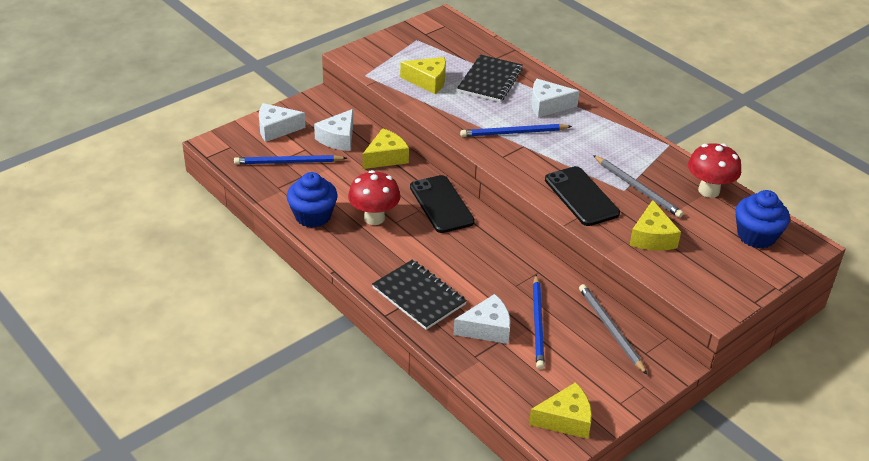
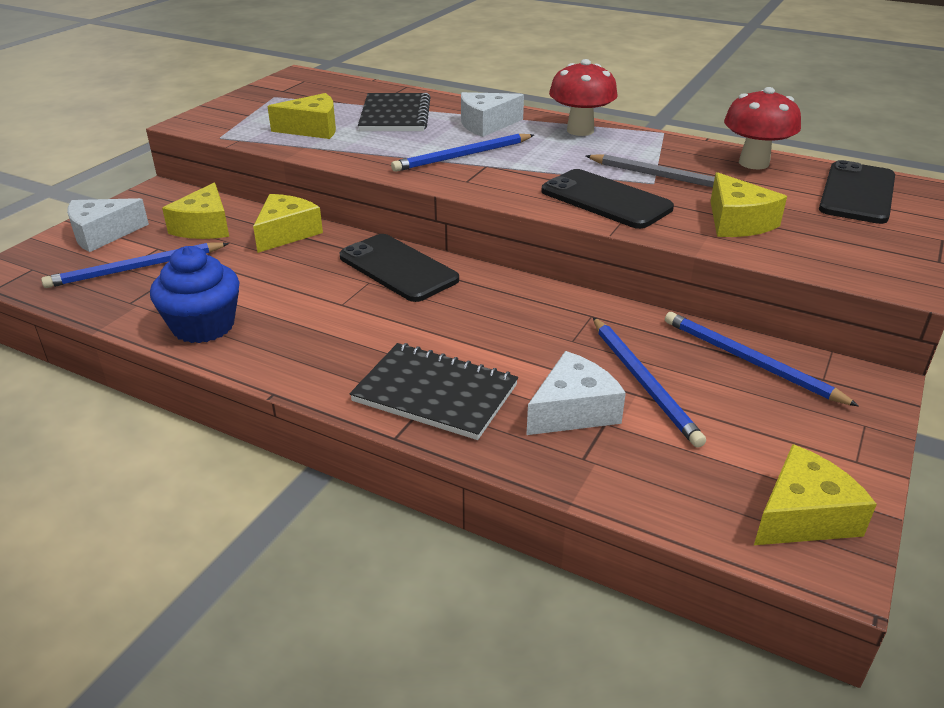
camera: 20 degrees left, 5 degrees down
(338, 138) = (205, 227): white cheese -> yellow cheese
(374, 218) = (305, 306): red mushroom -> red mushroom (580, 130)
(610, 329) = (749, 361): grey pencil -> blue pencil
(756, 236) = (857, 193): blue cupcake -> black phone

